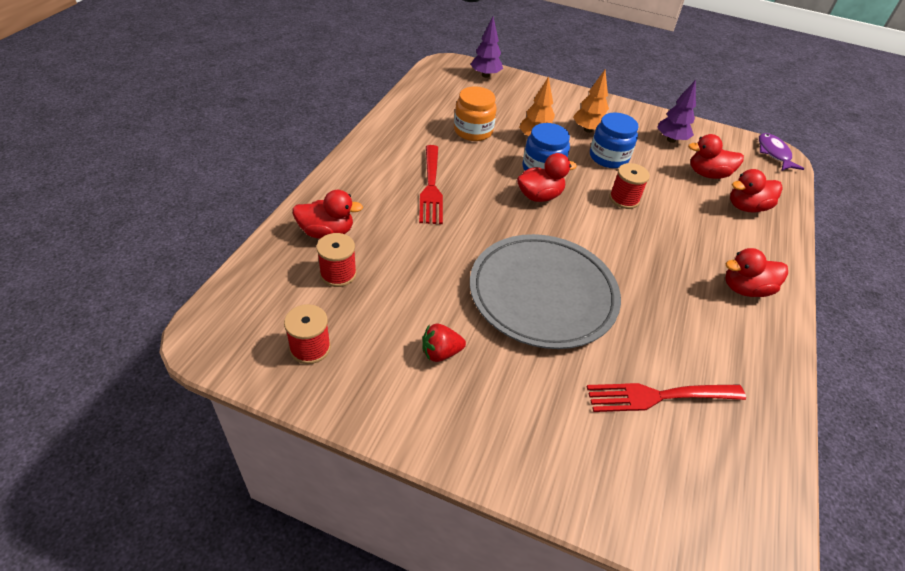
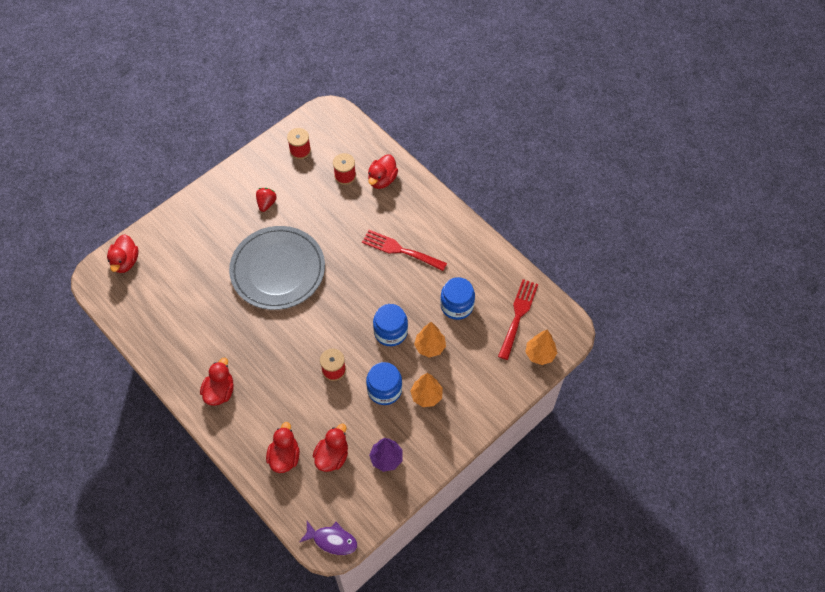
camera: 120 degrees right, 15 degrees up
(473, 131) = (457, 305): orange jar -> blue jar
(485, 75) = (540, 354): purple tree -> orange tree
(539, 196) = (362, 314): red duck -> red duck (125, 261)
(658, 396) = (185, 289): red fork -> red fork (518, 315)

